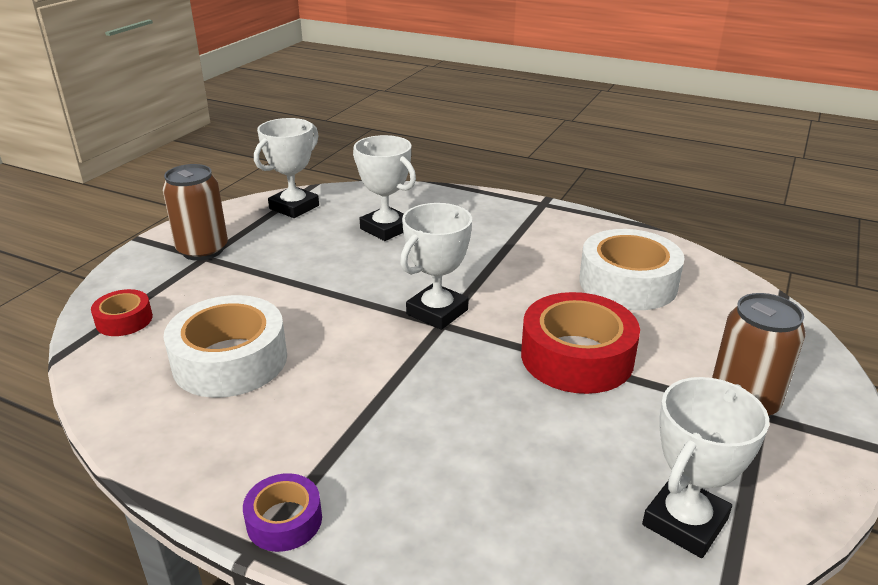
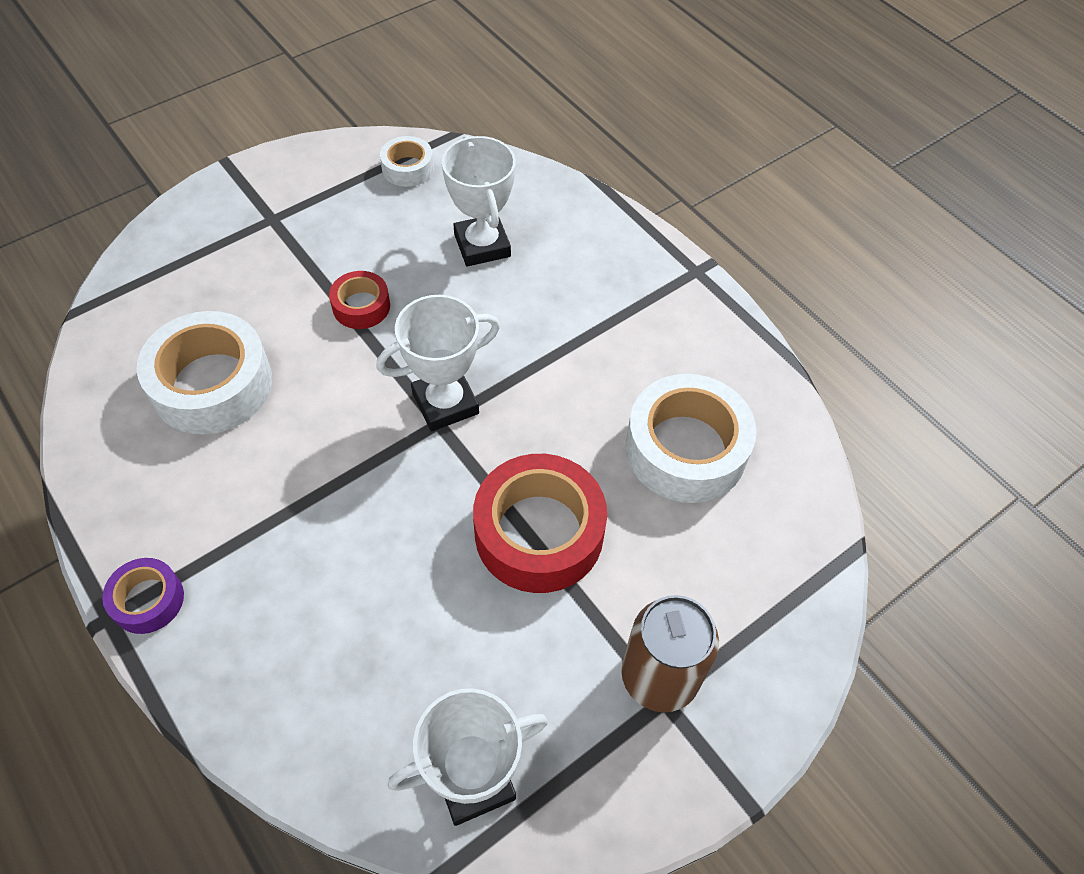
camera: 25 degrees right, 25 degrees up
(124, 320) = (151, 286): red tape -> red tape (361, 306)
(203, 250) = (275, 207): brown can -> none
(294, 207) = (407, 168): white trophy -> white tape

